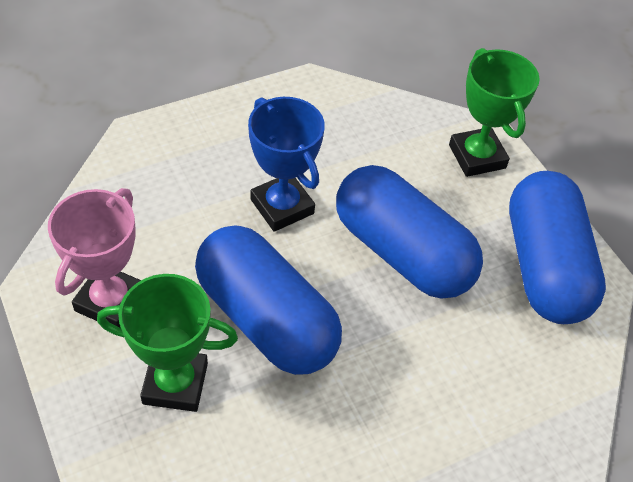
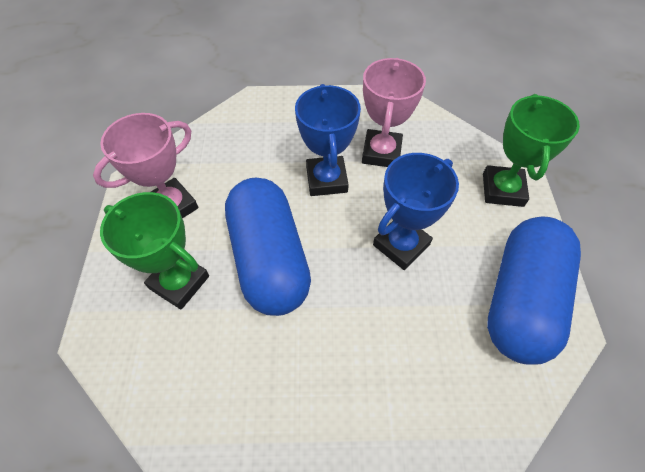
camera: 30 degrees right, 5 degrees up
(328, 155) = (381, 152): none -> pink trophy
(402, 252) = (401, 245): blue capsule -> blue trophy

